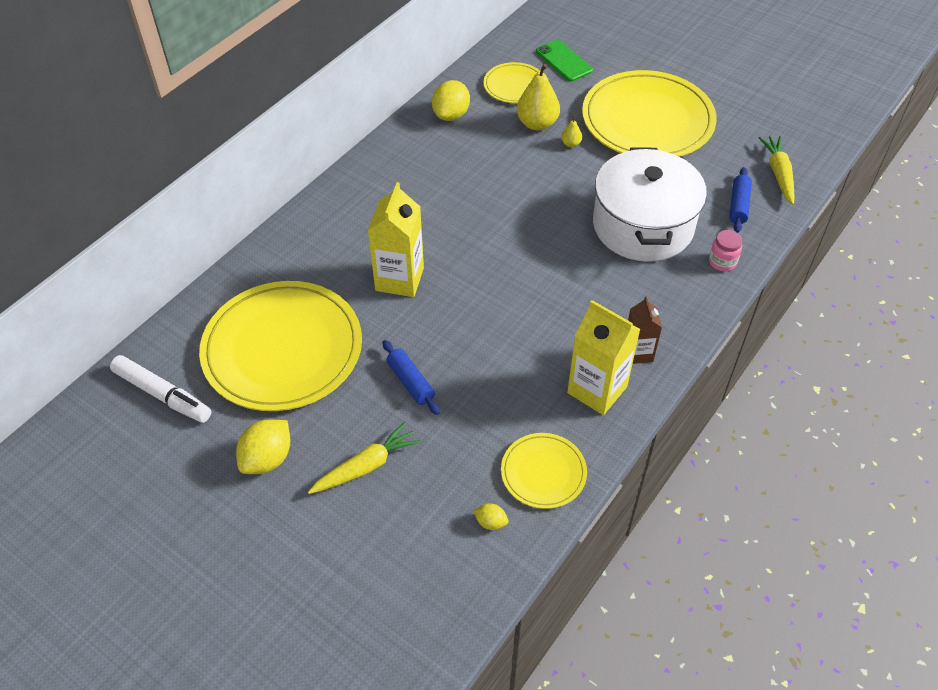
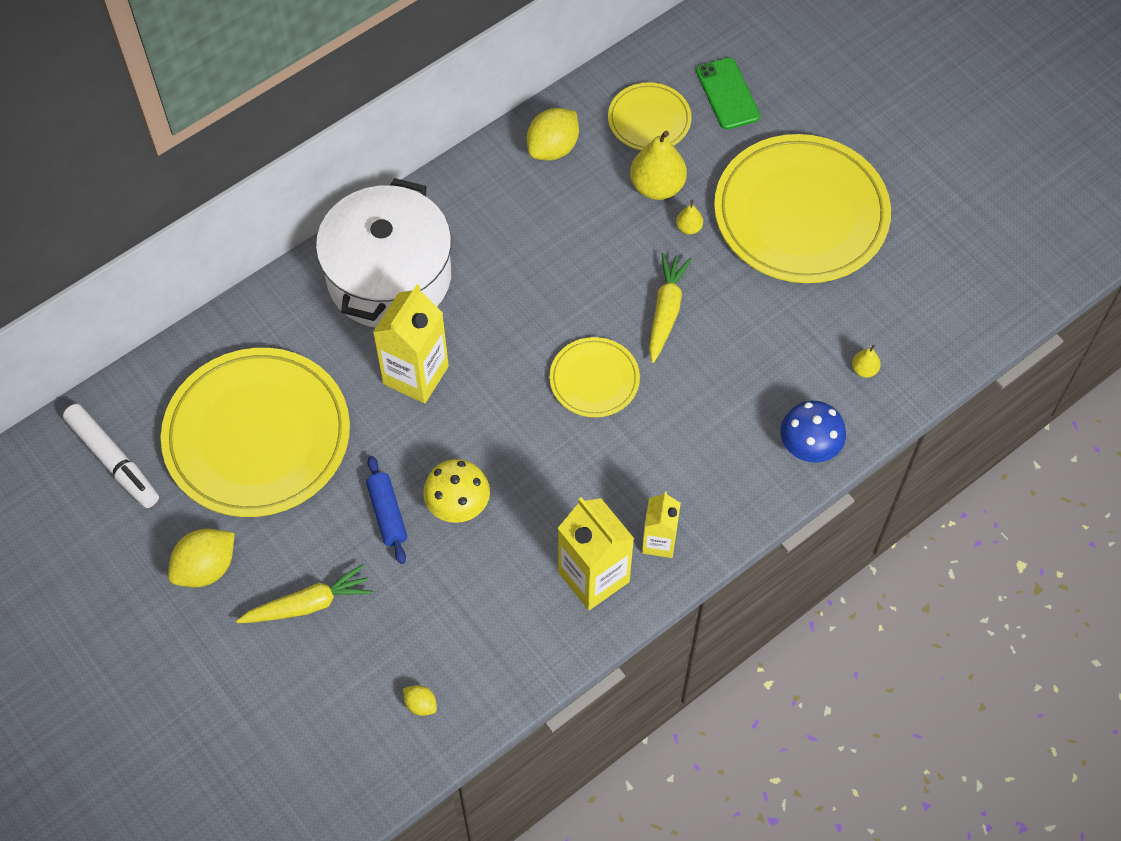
camera: 15 degrees right, 10 degrees up
(466, 362) = (458, 504): none -> yellow mushroom
(543, 472) = (497, 662): yellow plate -> yellow plate (594, 379)
(638, 352) = (659, 541): brown carton -> yellow carton
(643, 225) = (733, 370): white pot -> white pot (389, 277)
(722, 262) = (809, 445): pink jar -> blue mushroom
(738, 205) = (864, 370): blue rolling pin -> yellow pear
(778, 174) = (936, 335): yellow carrot -> yellow carrot (665, 311)

